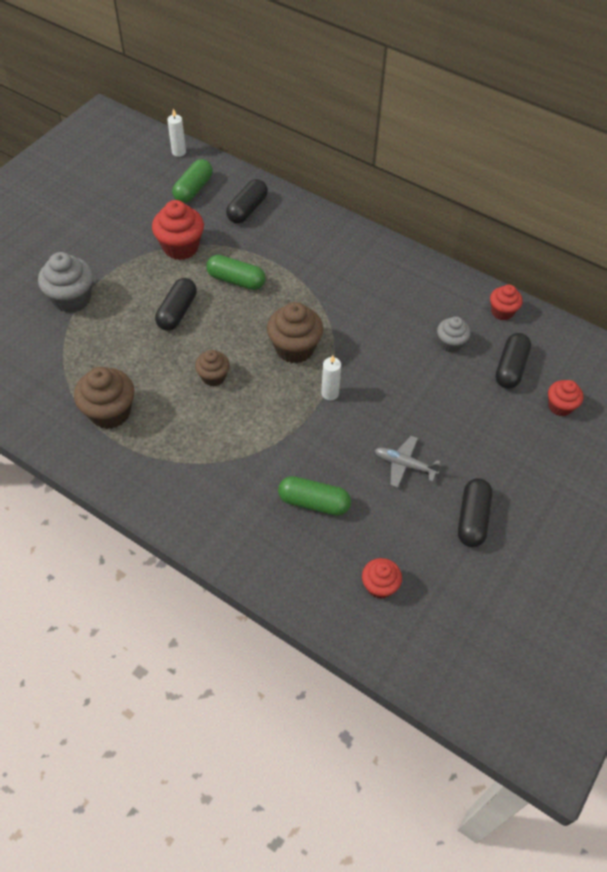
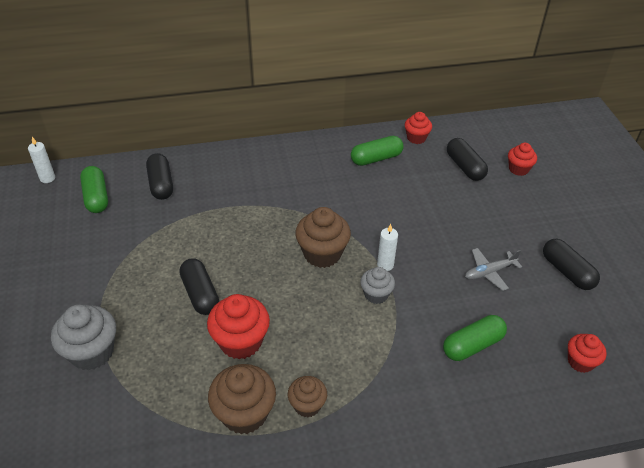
camera: 45 degrees left, 10 degrees down
(181, 247) = (141, 245): red cupcake -> red cupcake (240, 341)
(213, 377) = (291, 319): brown cupcake -> brown cupcake (307, 405)
(236, 280) = (217, 238): green capsule -> green capsule (376, 158)
(450, 343) = (413, 177): grey cupcake -> grey cupcake (376, 294)

